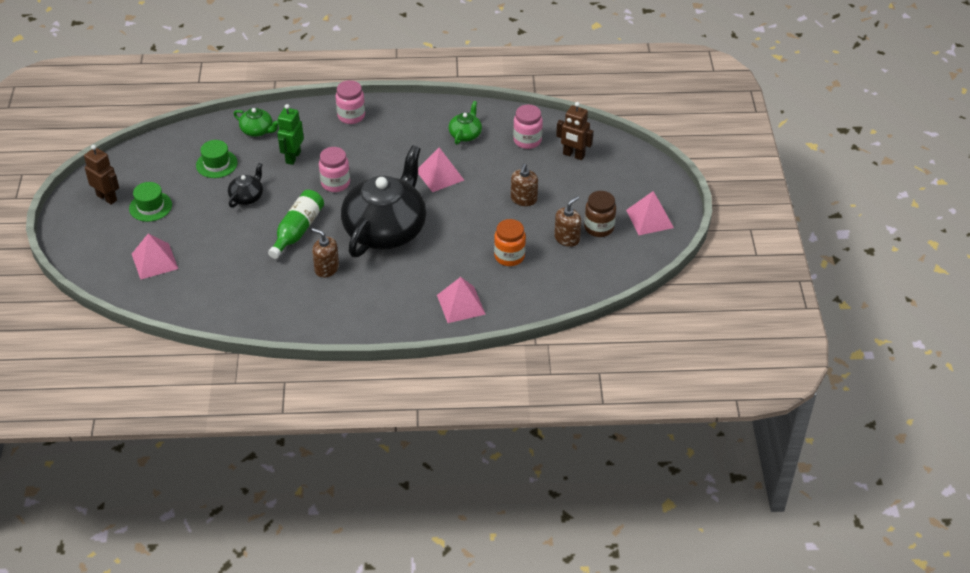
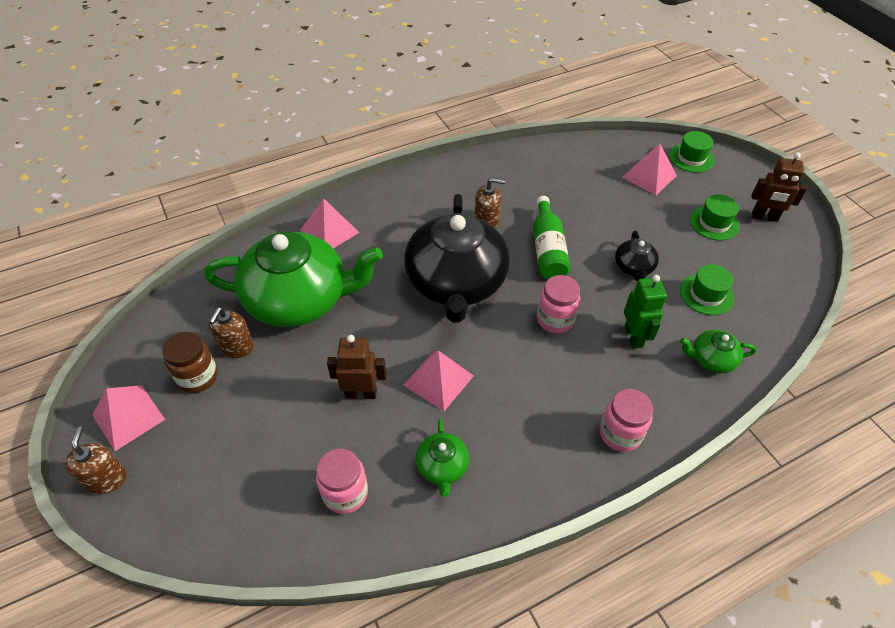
camera: 155 degrees right, 5 degrees up
(99, 265) = (691, 158): none -> green hat
(509, 256) = (299, 299): orange jar -> green teapot
(523, 199) = (311, 384): brown soap dispenser -> brown soap dispenser (106, 479)
(573, 155) = (264, 492): brown robot -> brown robot (361, 393)

